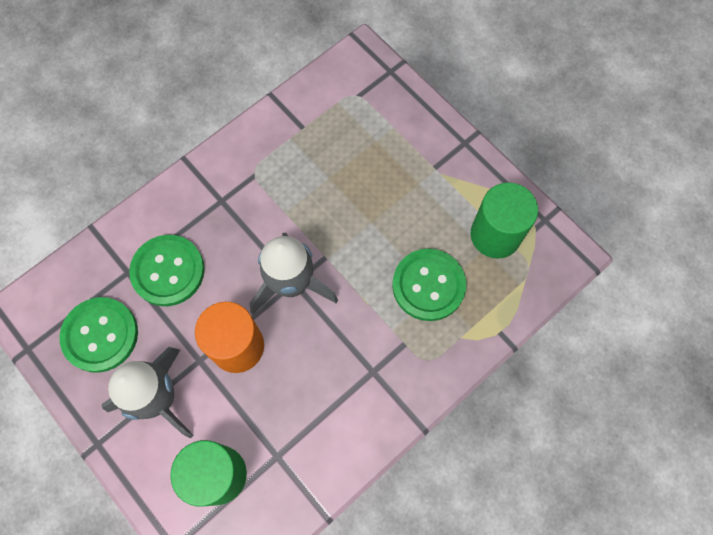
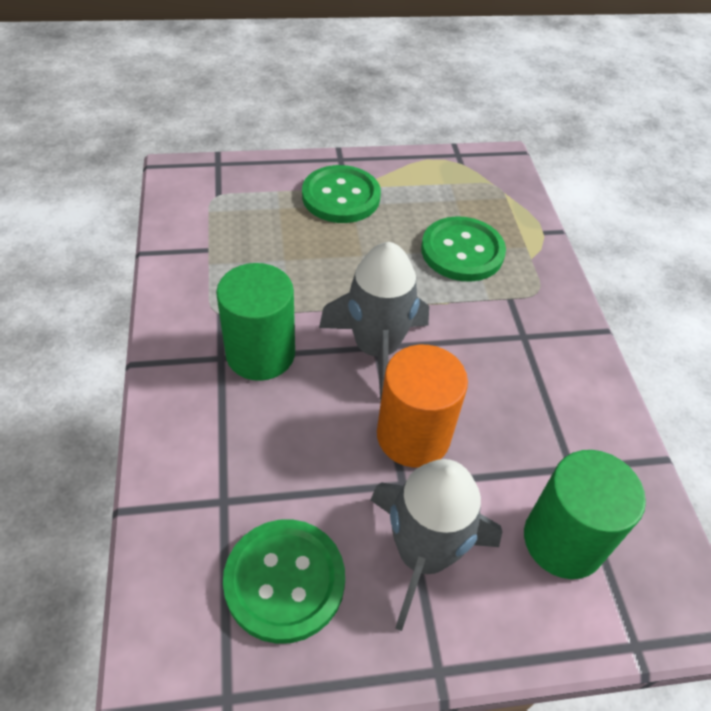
camera: 60 degrees left, 20 degrees down
(168, 271) = (262, 455): green button -> green button (341, 197)
(495, 235) = (447, 187): green cylinder -> green cylinder (260, 354)

